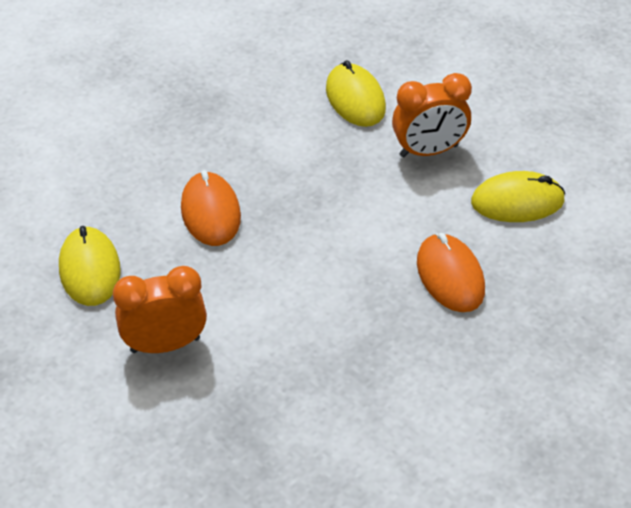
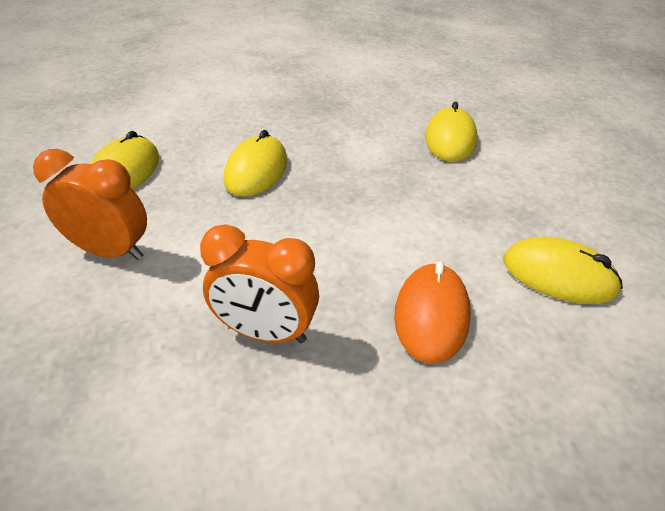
camera: 30 degrees right, 5 degrees down
(210, 212) = (256, 170): orange mouse -> yellow mouse
(428, 151) = (490, 198): orange clock -> orange clock (265, 332)

